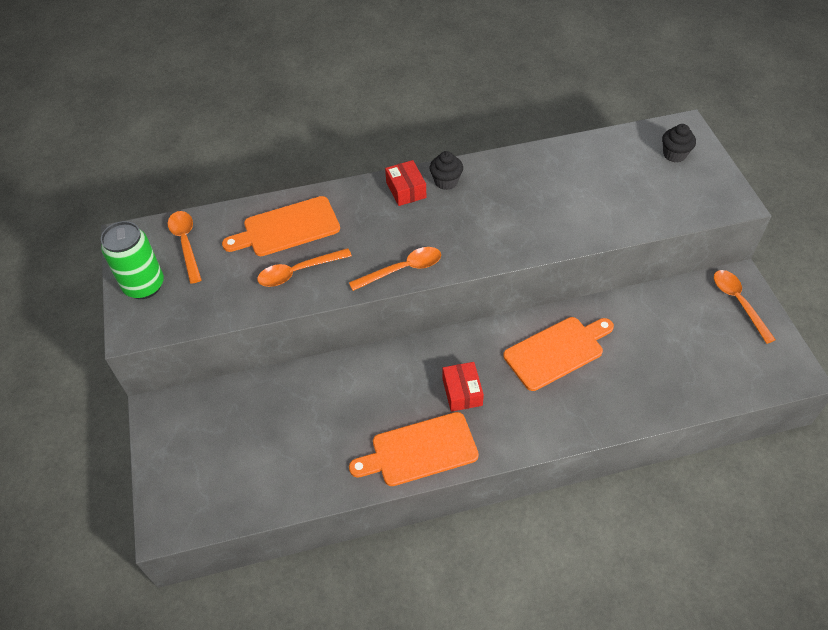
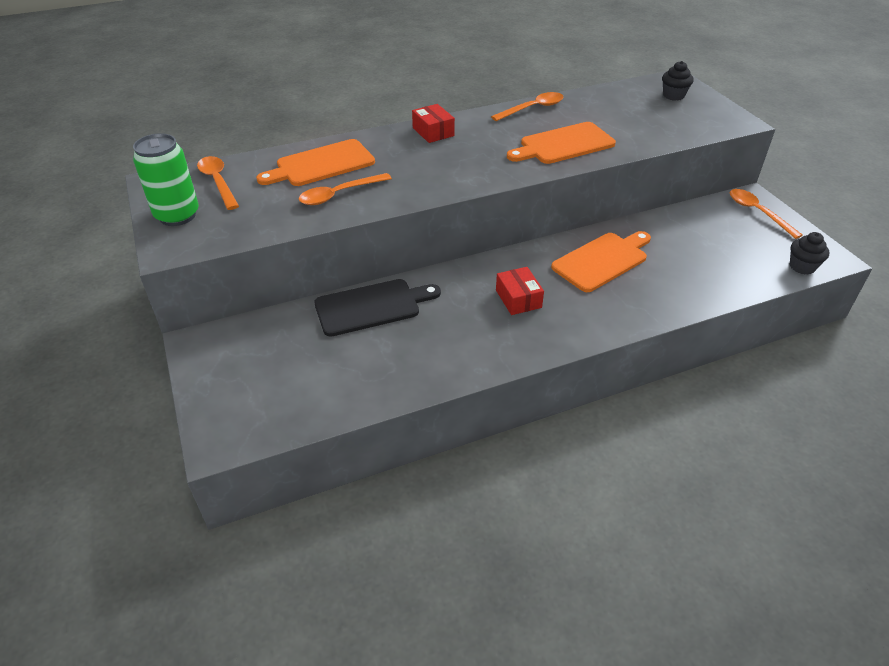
camera: 10 degrees left, 10 degrees down
(321, 386) = (372, 306): none -> black cutting board
(402, 270) = (444, 186): orange spoon -> orange spoon (532, 108)
(419, 450) = (487, 349): orange cutting board -> orange cutting board (563, 144)
(446, 182) = (470, 124): black cupcake -> black cupcake (802, 267)

